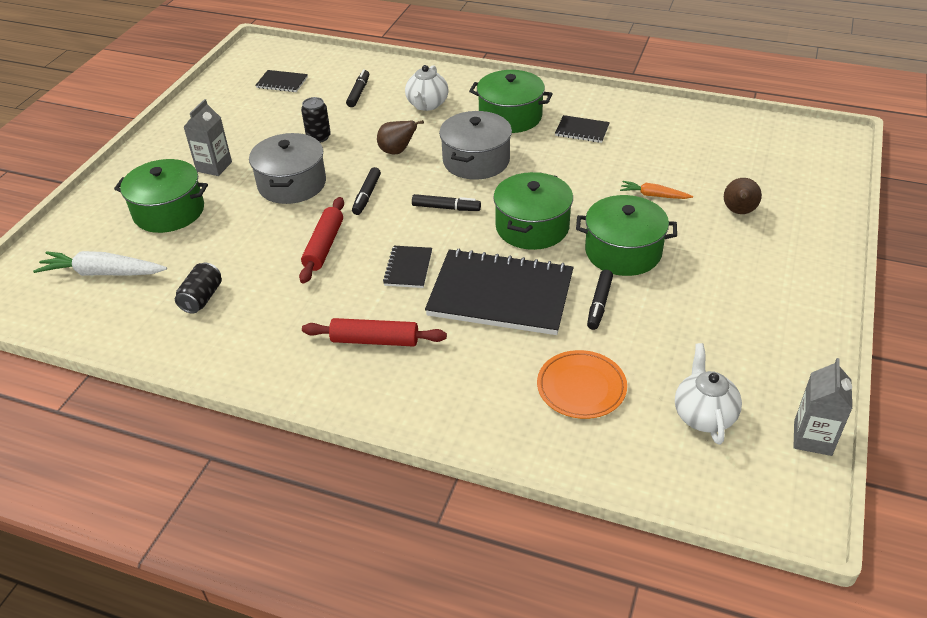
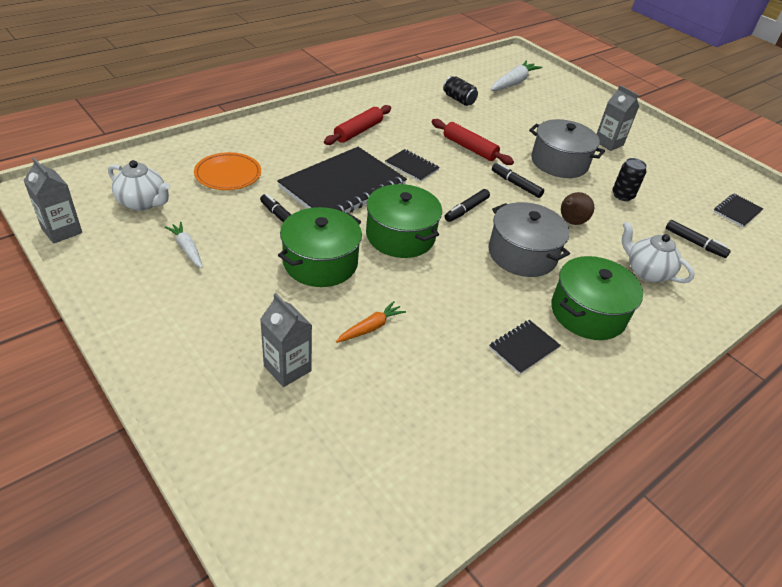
camera: 115 degrees right, 0 degrees up
(169, 211) = (562, 115): green pot -> none
(713, 336) = (187, 248): none -> white carrot
(738, 212) = (287, 368): brown pear -> grey carton

